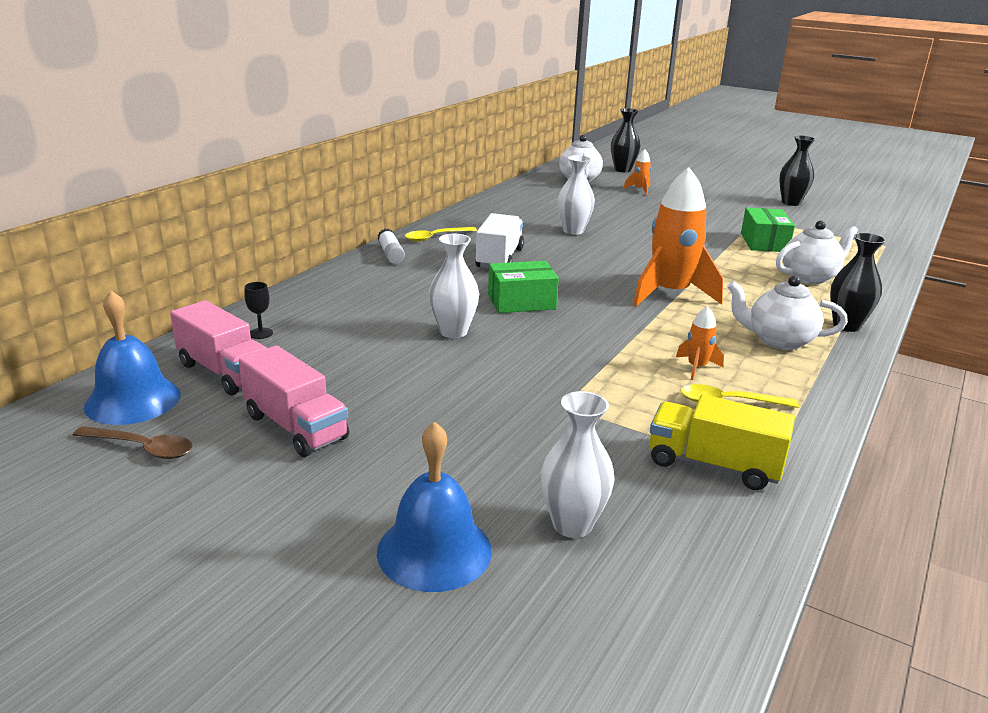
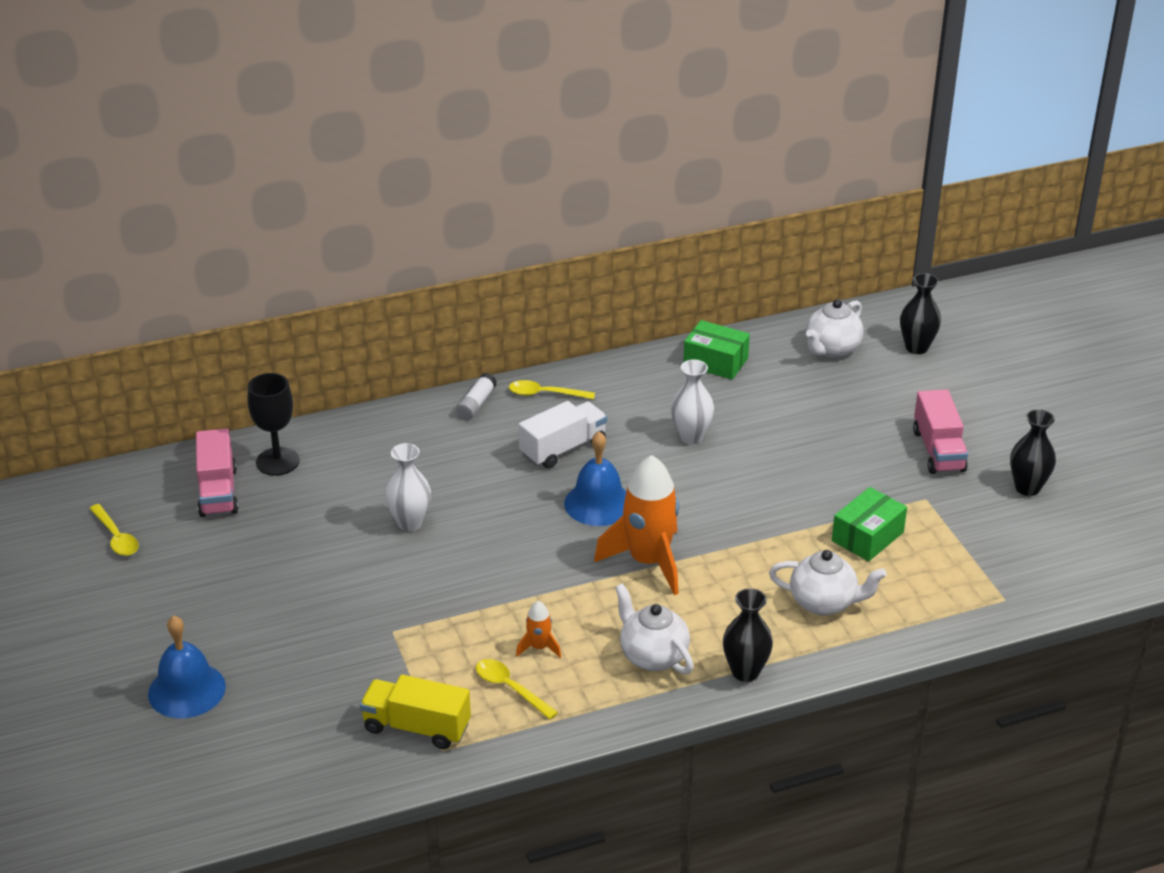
camera: 40 degrees right, 10 degrees up
(133, 400) = (144, 492): blue bell -> blue bell (598, 503)
(143, 448) = (116, 537): brown spoon -> yellow spoon
(261, 333) = (277, 461): black goblet -> black goblet, size x2.14
(296, 427) = (210, 563): pink truck -> pink truck (938, 450)
(521, 302) = (506, 513): green box -> green box (715, 362)
(572, 525) = (275, 716): white vase -> none
(639, 190) = (875, 394): orange rocket -> none
(713, 465) = (416, 727): yellow truck -> yellow truck turned 45 degrees counterclockwise

